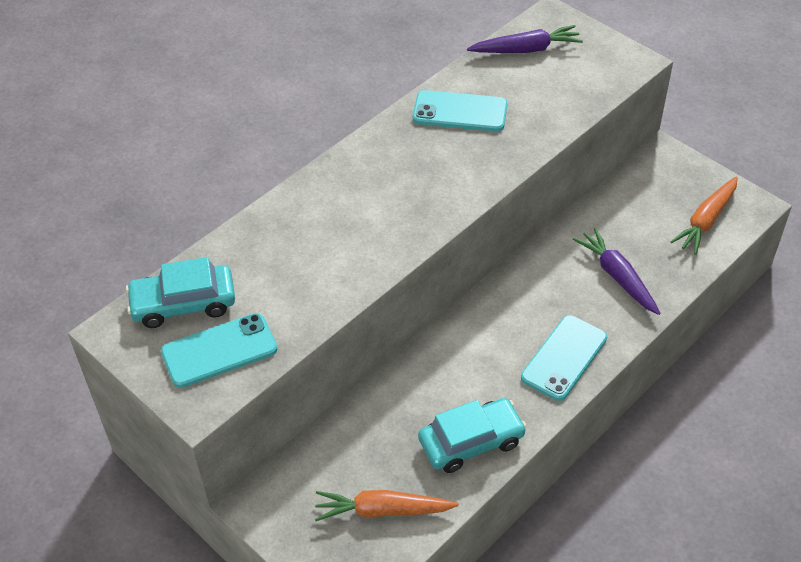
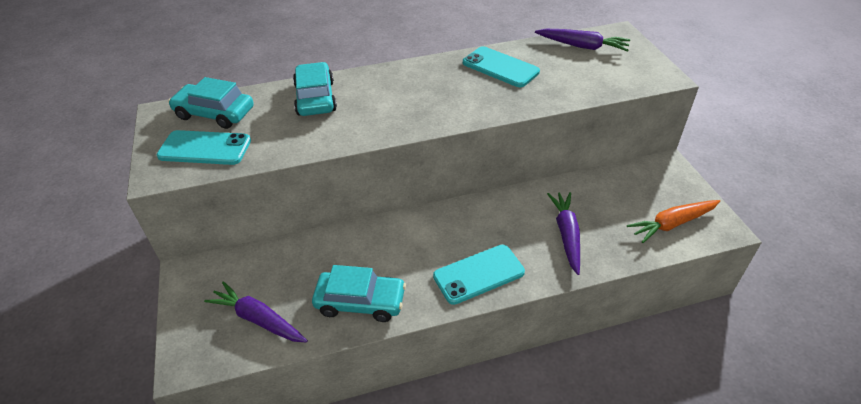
camera: 30 degrees right, 5 degrees down
(286, 234) = (315, 98): none -> turquoise car
(382, 510) = (258, 319): orange carrot -> purple carrot

